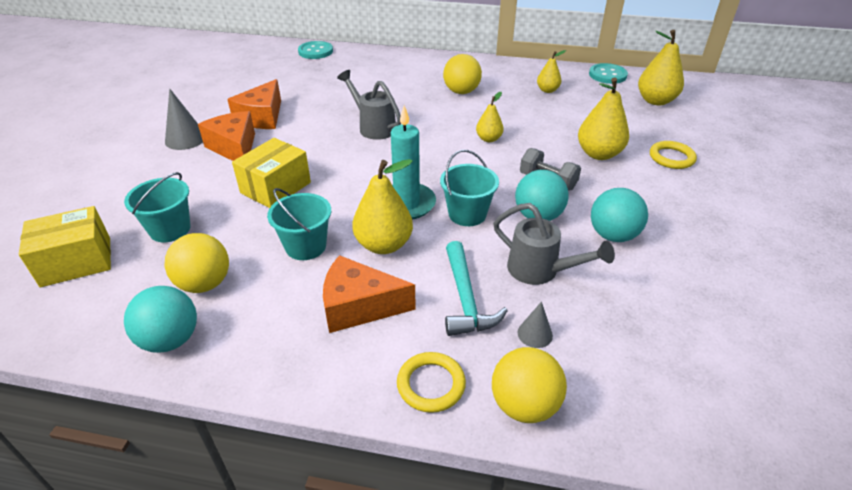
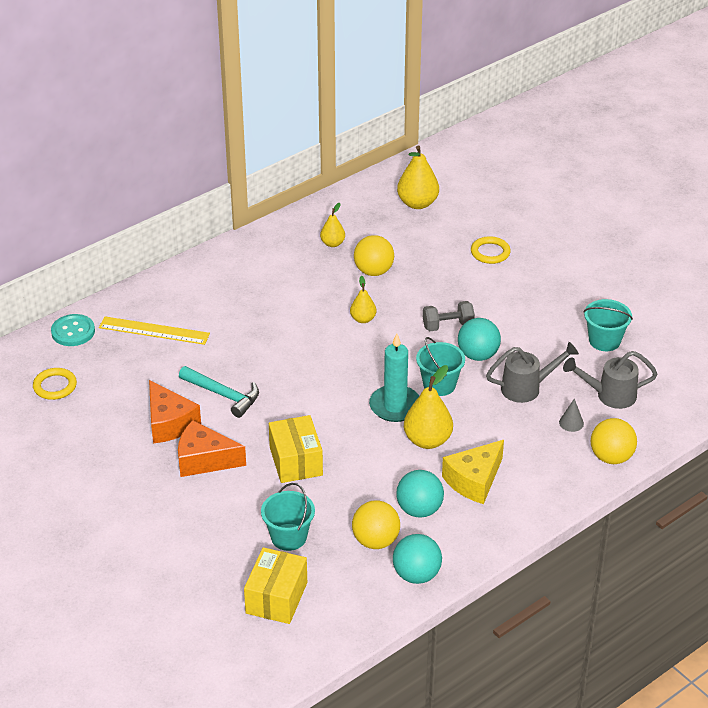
camera: 50 degrees left, 0 degrees up
(185, 139) = (151, 483): grey cone -> none
(306, 246) = (388, 477): turquoise bucket -> turquoise bucket (604, 341)
(353, 73) = (154, 330): none -> yellow ruler
(359, 306) = (474, 480): orange cheese -> yellow cheese
(373, 127) = (269, 368): grey watering can -> grey watering can (610, 395)
(431, 384) = (564, 483): yellow ring -> yellow ring (55, 386)
(461, 92) = (274, 289): yellow ball -> yellow ball (373, 271)
(466, 299) = (516, 433): turquoise hammer -> turquoise hammer (223, 395)
(599, 154) = (446, 281): yellow pear -> none
(607, 75) = (351, 197): turquoise button -> none
(613, 235) = (531, 337): turquoise ball -> turquoise ball (419, 509)

